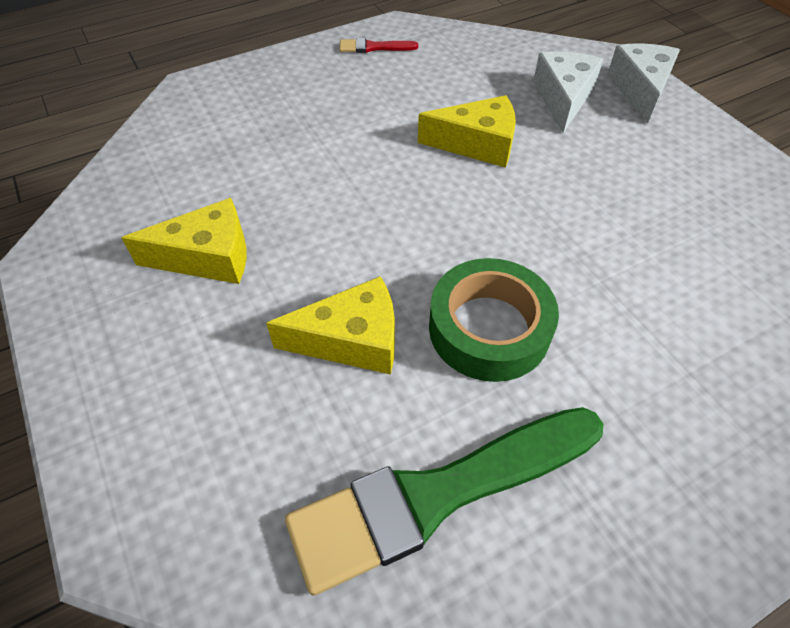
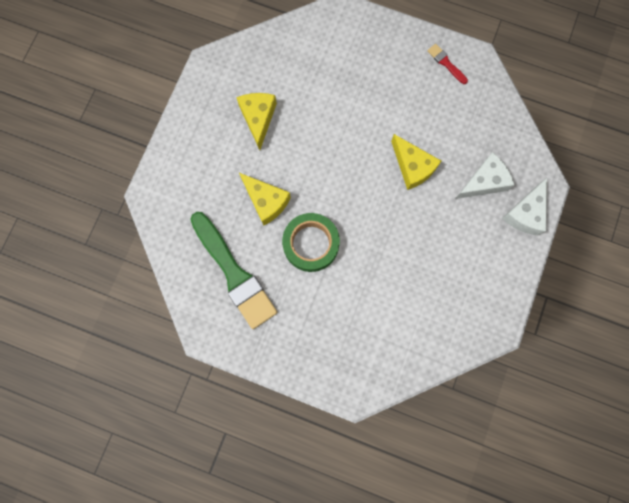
camera: 50 degrees right, 25 degrees up
(208, 257) = (258, 118): yellow cheese -> yellow cheese turned 135 degrees counterclockwise
(439, 494) = (234, 273): green brush -> green brush turned 150 degrees counterclockwise
(640, 89) = (525, 213): white cheese -> white cheese turned 150 degrees clockwise

